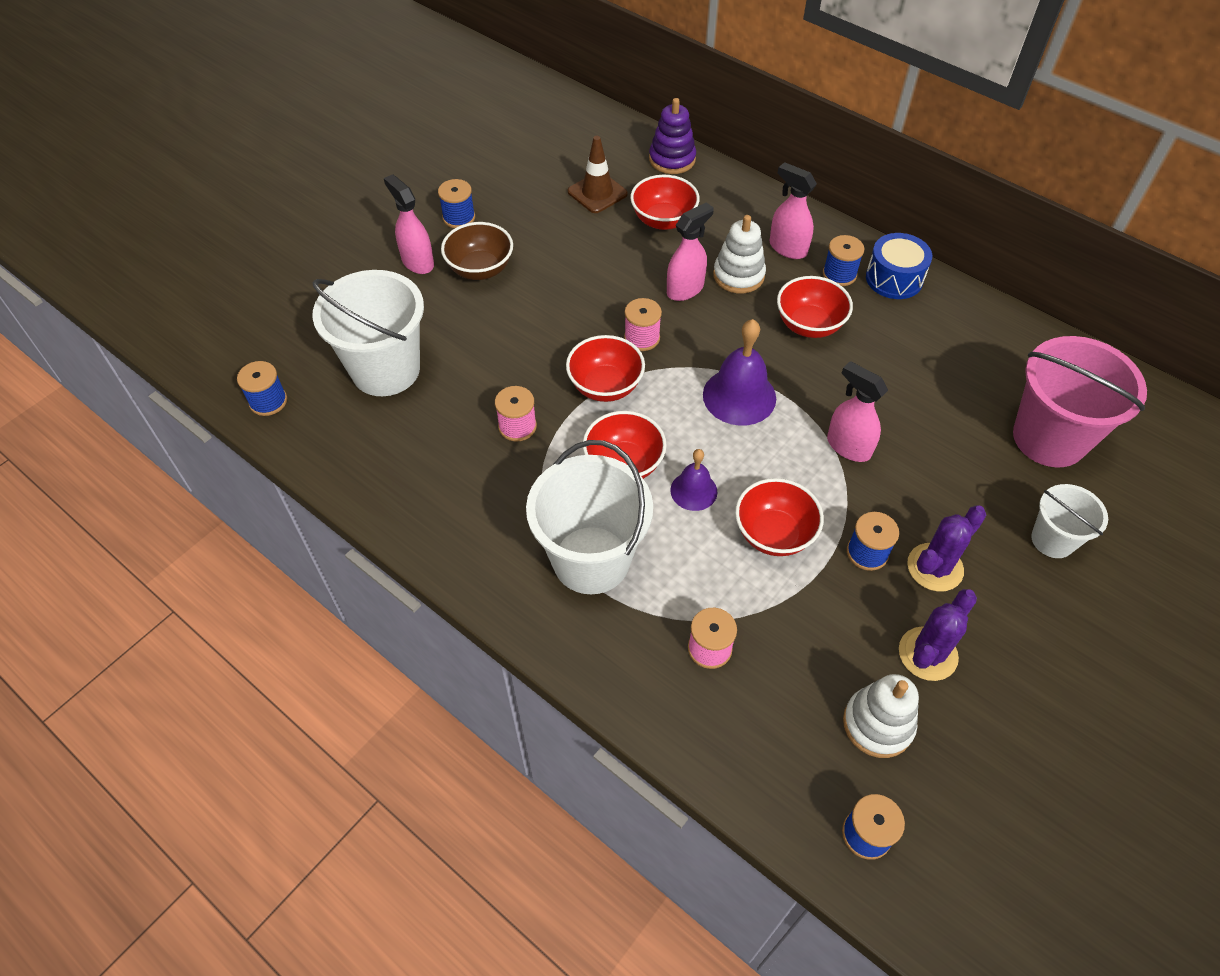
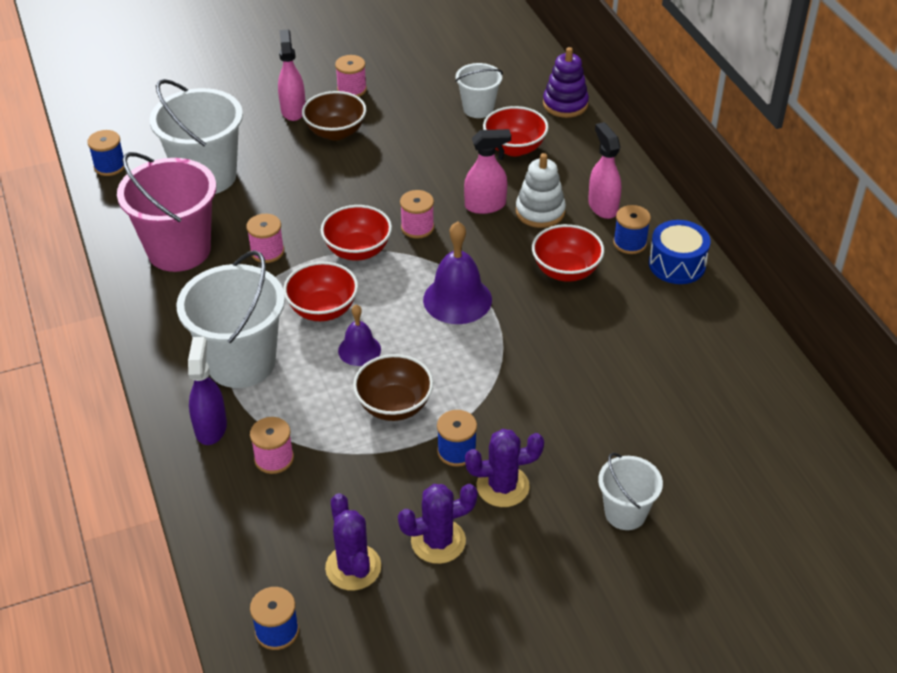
camera: 30 degrees right, 10 degrees down
(459, 218) = (352, 89): blue spool -> pink spool
(597, 193) = (478, 109): brown traffic cone -> white bucket
(620, 647) = (211, 427): none -> purple spray bottle
(774, 534) = (394, 406): red bowl -> brown bowl
(848, 446) = (513, 371): pink spray bottle -> none
(878, 724) = (353, 567): white stacking toy -> purple cactus
(1049, 438) = (699, 439): pink bucket -> pink bucket (179, 250)

